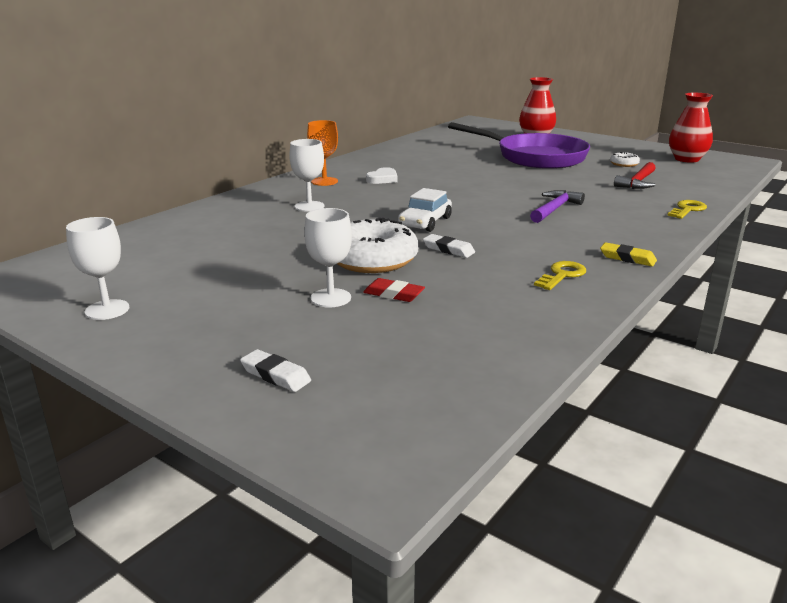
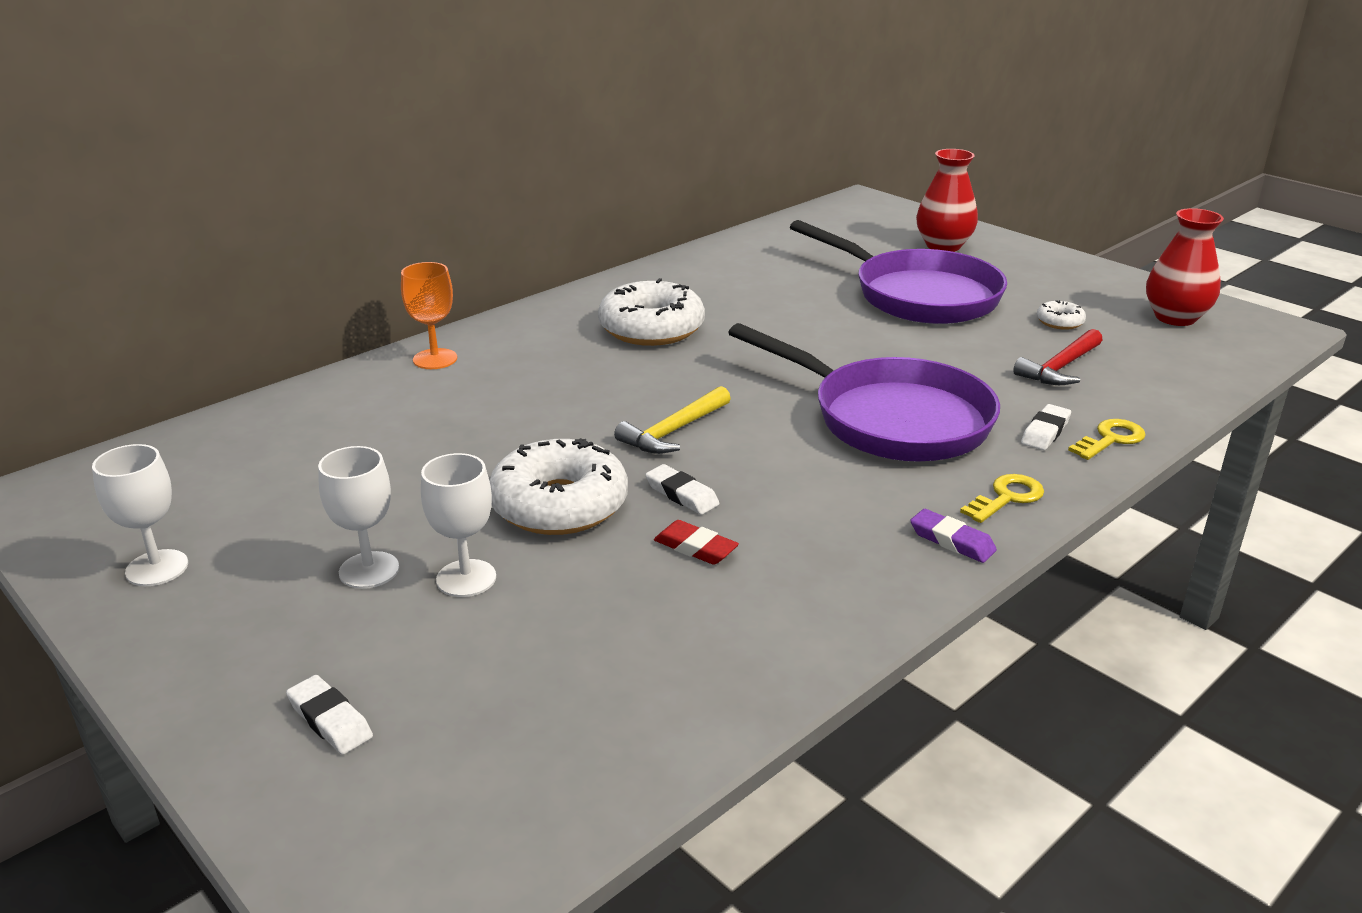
camera: 10 degrees right, 5 degrees up
(309, 206) = (515, 381): white goblet -> white goblet (369, 570)
(324, 181) = (560, 327): orange goblet -> orange goblet (435, 359)
(383, 179) = (651, 328): white heart -> white donut
(393, 294) = (559, 580): red eraser -> red eraser (695, 548)
(425, 222) = (673, 431): white car -> yellow hammer
(554, 209) = (890, 419): purple hammer -> purple pan
(562, 275) = (830, 567): yellow key -> yellow key (1007, 498)
(627, 258) = (952, 541): yellow eraser -> purple eraser
(648, 209) = (1045, 432): none -> white eraser

